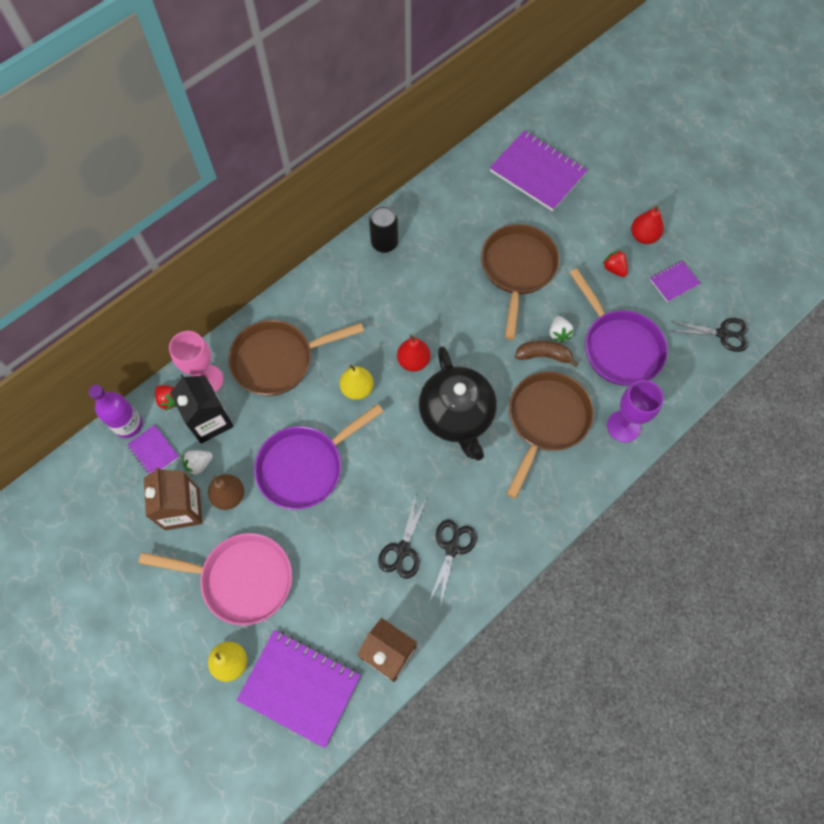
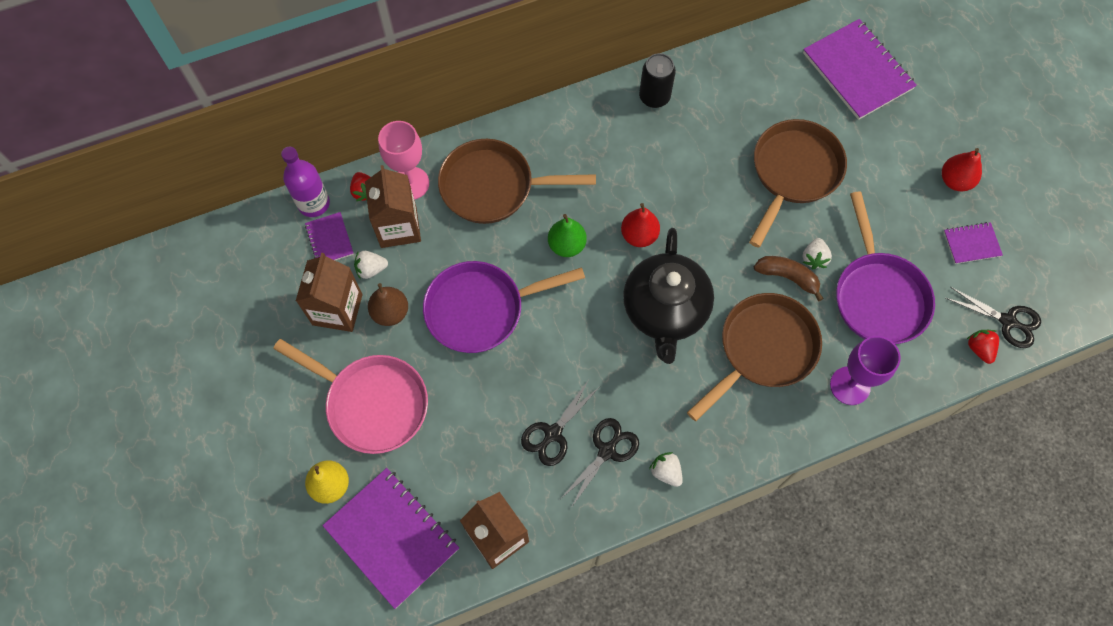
camera: 20 degrees right, 0 degrees up
(209, 420) = (398, 227): black carton -> brown carton
(357, 389) = (567, 245): yellow pear -> green pear
(506, 548) = (666, 472): none -> white strawberry
(614, 269) = (906, 207): red strawberry -> red strawberry (979, 349)

